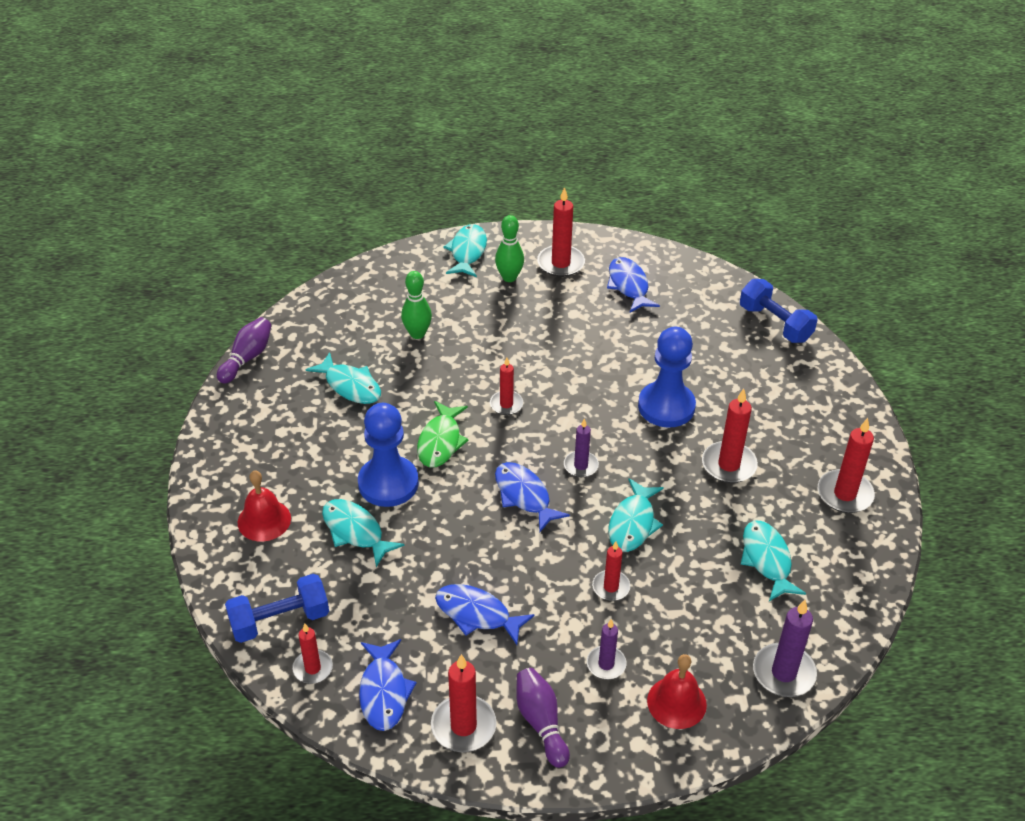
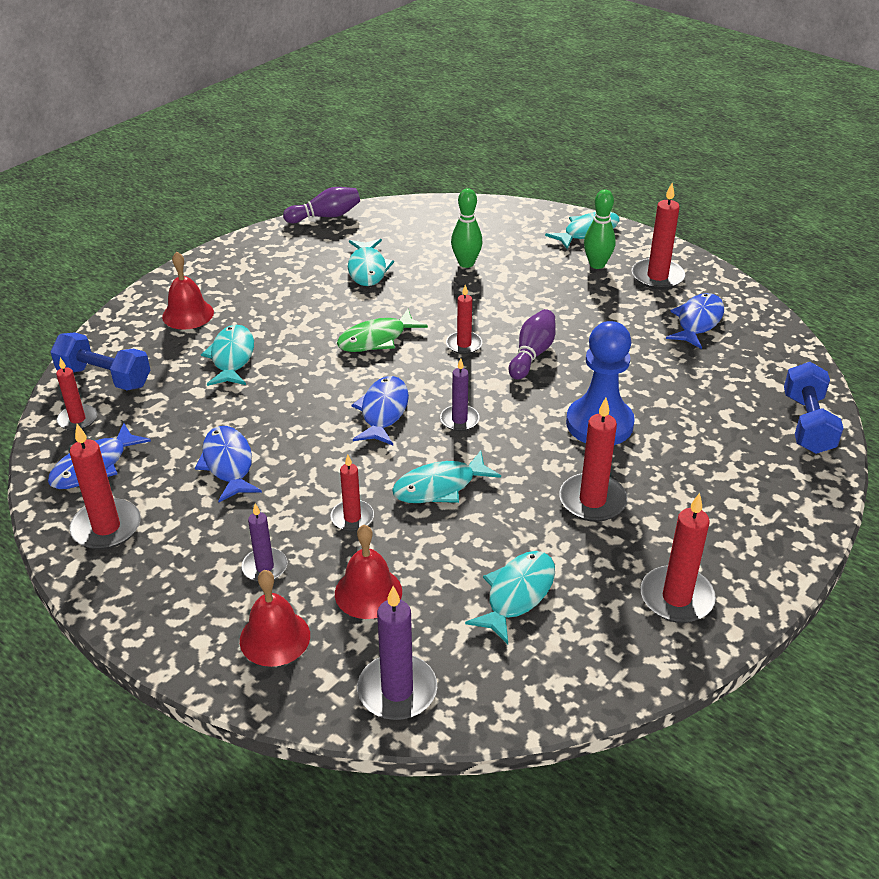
camera: 45 degrees right, 5 degrees down
(388, 483) = (299, 342): blue pawn -> none
(541, 722) = (158, 568): purple bowling pin -> purple bowling pin (532, 354)
(688, 628) = (368, 592): none -> red bell

